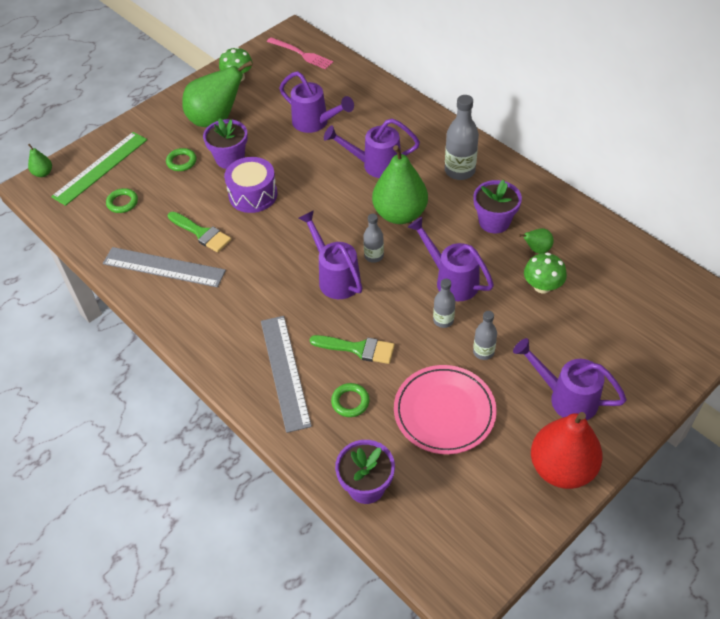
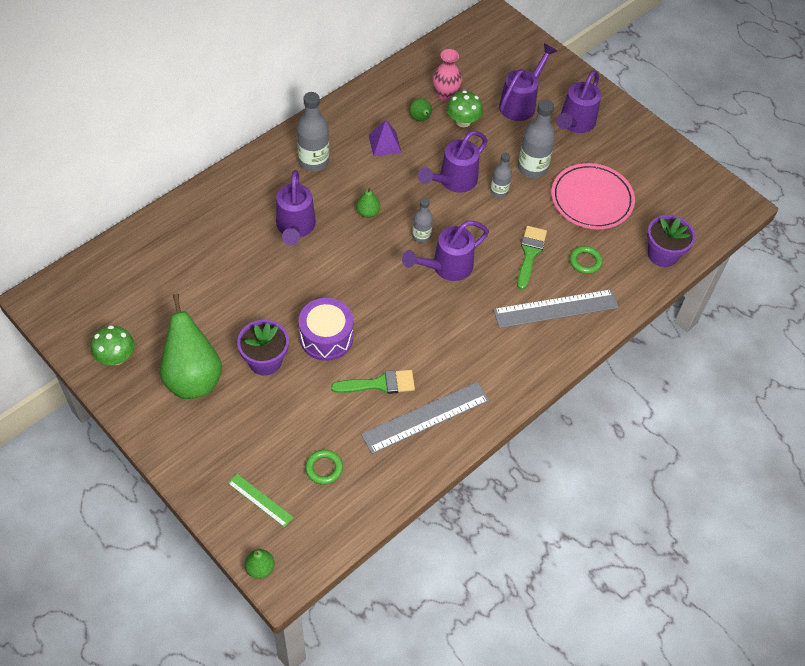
camera: 95 degrees left, 5 degrees up
(100, 168) = (260, 500): green ruler -> green ruler, size x0.54
(164, 267) = (425, 417): grey ruler -> grey ruler turned 45 degrees clockwise
(181, 162) = (262, 411): green ring -> none
(201, 233) = (379, 384): green brush -> green brush turned 45 degrees clockwise
(301, 54) = (86, 290): pink fork -> none
(315, 123) = (218, 278): purple watering can -> purple watering can (521, 103)
(400, 214) = (368, 212): green pear -> green pear, size x0.44
(483, 352) = (532, 168): grey bottle -> grey bottle, size x1.70
(494, 222) = (384, 143): purple flower pot -> purple pyramid
(561, 468) = (636, 135): red pear -> none
(579, 269) = (445, 95): none -> pink vase

